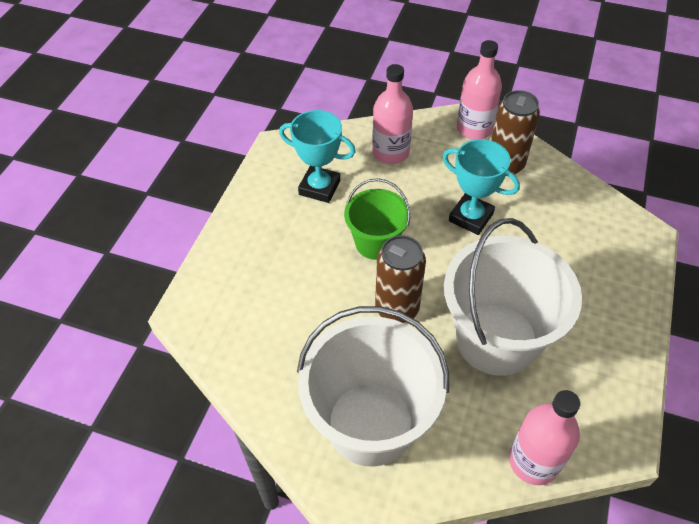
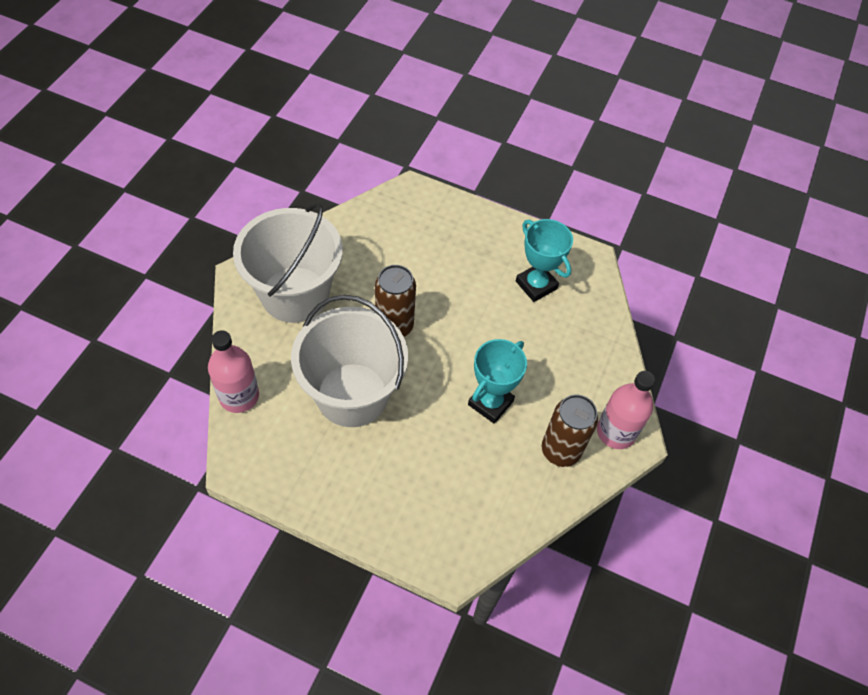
camera: 90 degrees right, 5 degrees up
(319, 187) = (536, 285): turquoise trophy -> turquoise trophy turned 60 degrees counterclockwise
(376, 243) = (467, 320): green bucket -> none
(390, 152) = (580, 348): pink bottle -> none

